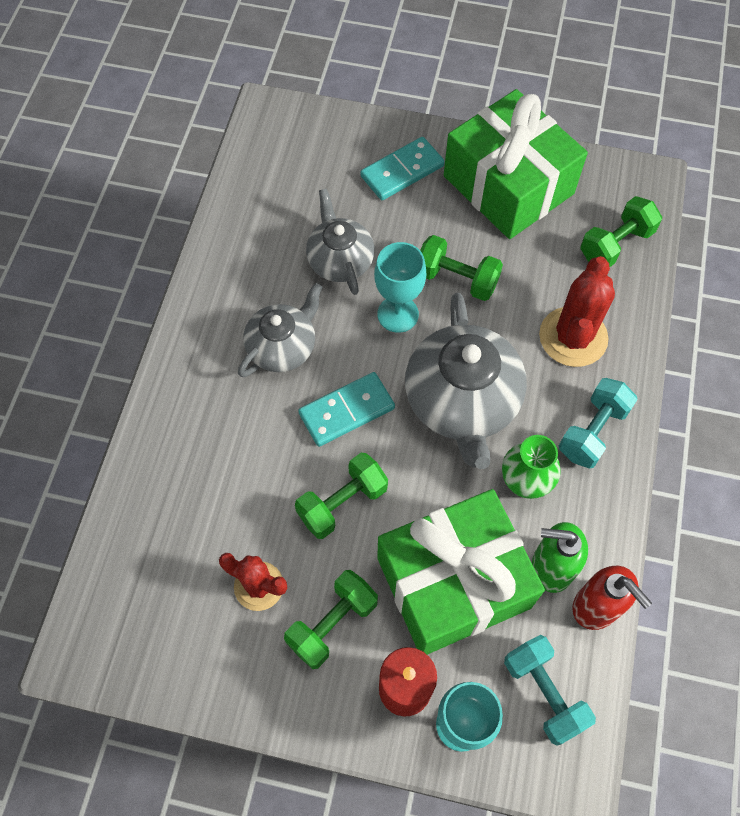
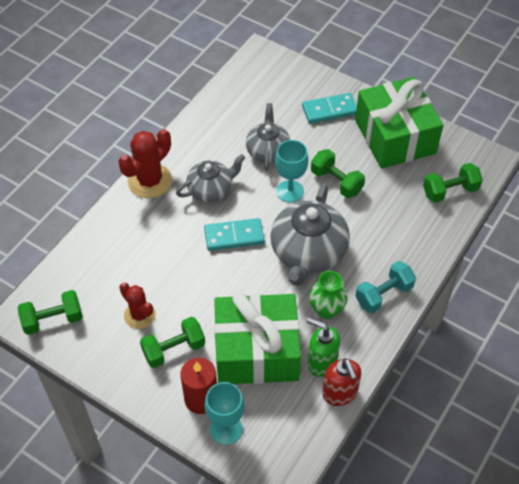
camera: 20 degrees right, 10 degrees down
(342, 503) = (209, 286): green dumbbell -> green dumbbell (53, 320)
(544, 693) = (284, 429): turquoise dumbbell -> none
(573, 337) = (396, 237): red cactus -> red cactus (150, 181)

